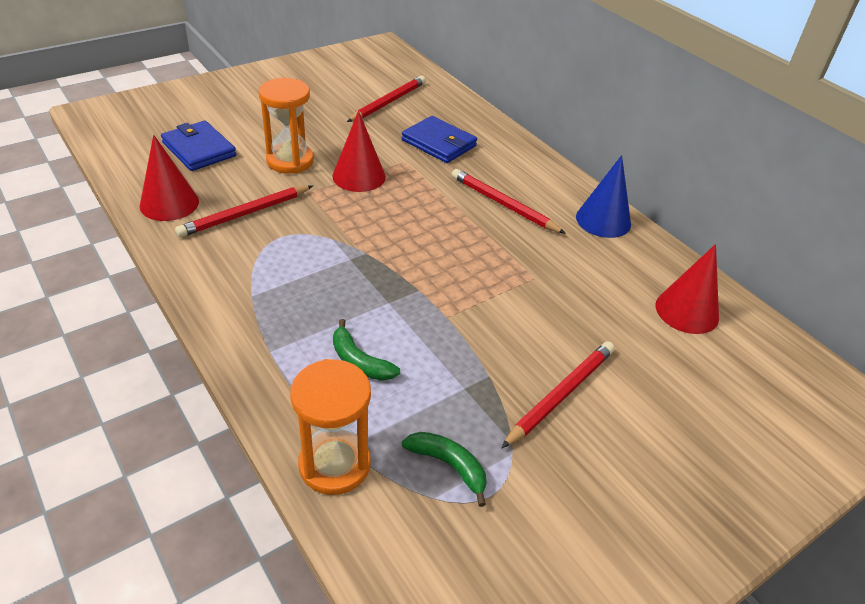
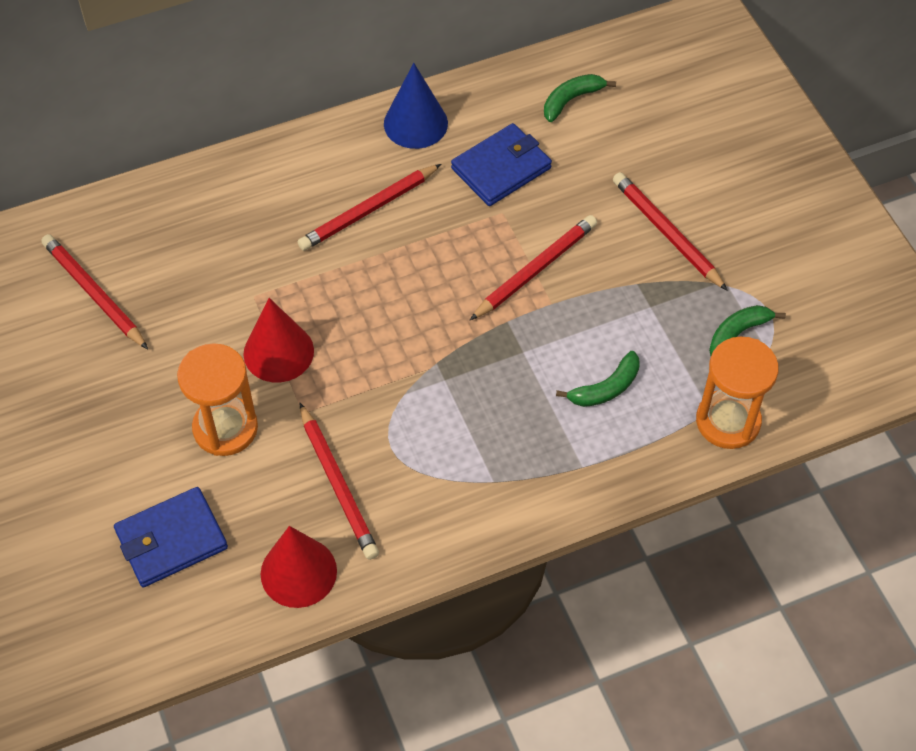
camera: 75 degrees left, 15 degrees up
(439, 143) = (218, 251): blue wallet -> blue wallet (501, 168)
(480, 303) = (536, 270): none -> red pencil
(687, 311) = (571, 100): red cone -> green banana

